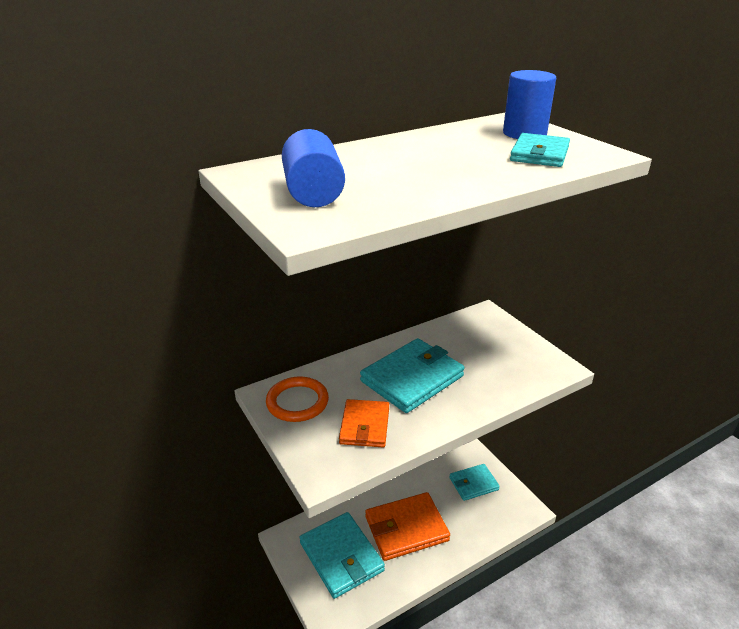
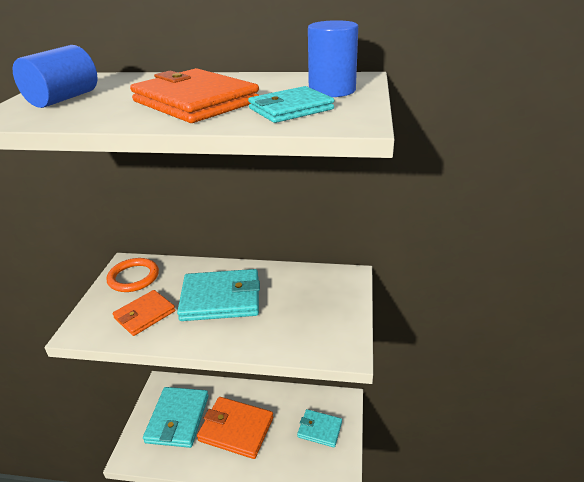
camera: 40 degrees right, 0 degrees up
(450, 166) = (195, 102): none -> orange wallet

